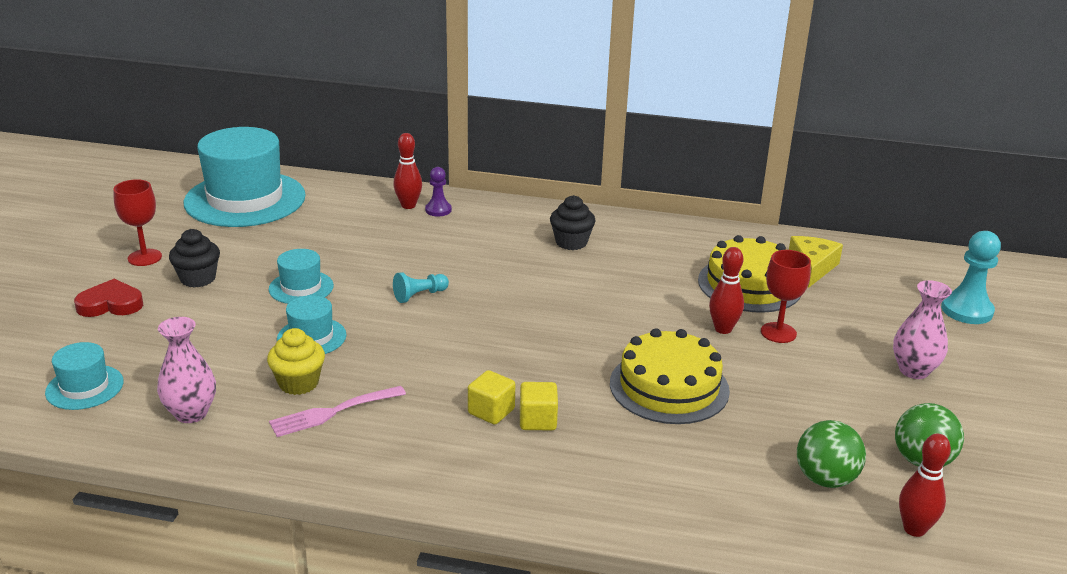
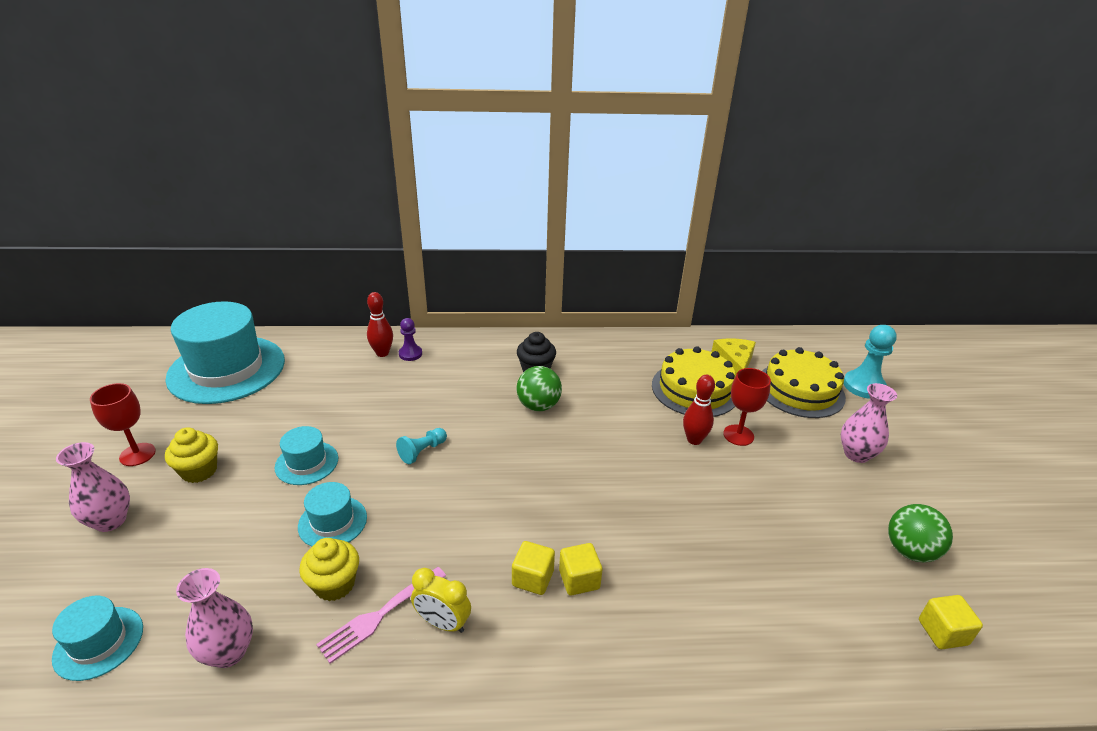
camera: 15 degrees left, 5 degrees up
(111, 304) = (110, 521): red heart -> pink vase
(198, 279) = (199, 471): black cupcake -> yellow cupcake
(390, 428) = (443, 623): none -> yellow clock
(669, 387) = (677, 513): yellow cake -> yellow cake (800, 390)
(825, 479) = (847, 591): green ball -> green ball (538, 406)
(914, 529) = (942, 632): red bowling pin -> yellow cube

